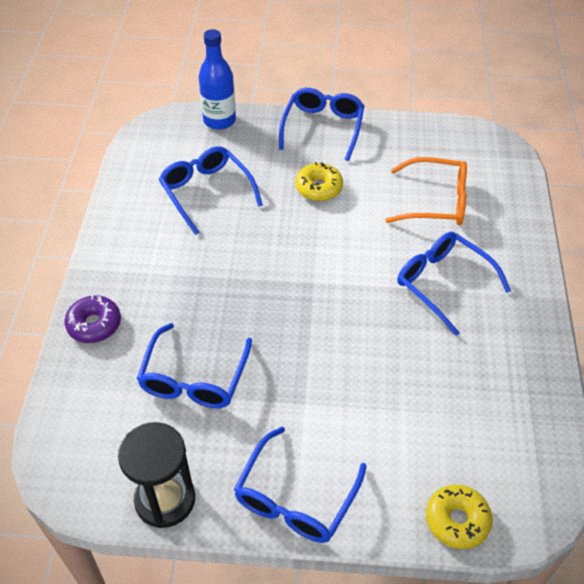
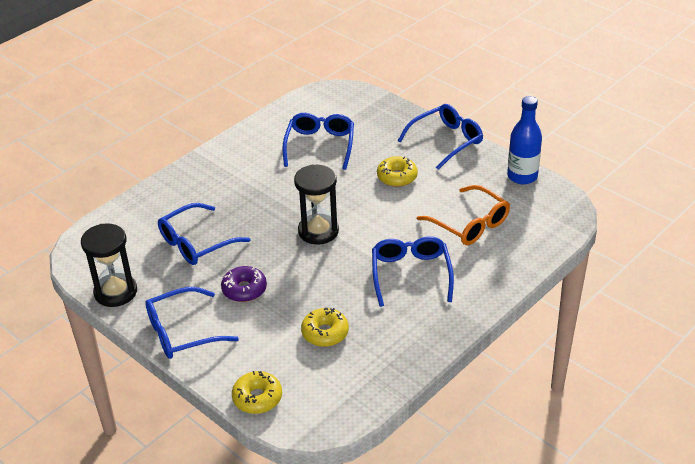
camera: 40 degrees right, 10 degrees down
(94, 324) = (173, 186): purple donut -> purple donut (244, 289)
(219, 120) = (379, 105): blue bottle -> blue bottle (522, 176)
(308, 288) = (318, 231): none -> black hourglass
(437, 398) = (325, 333): none -> yellow donut

